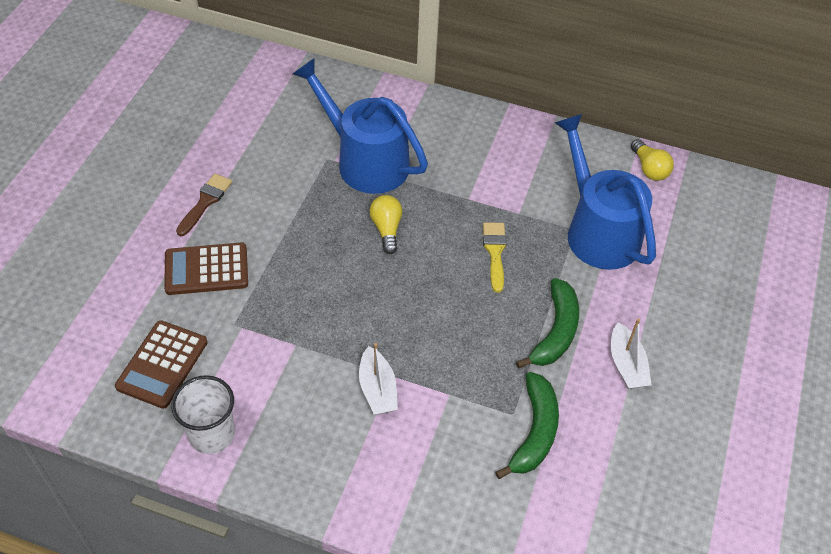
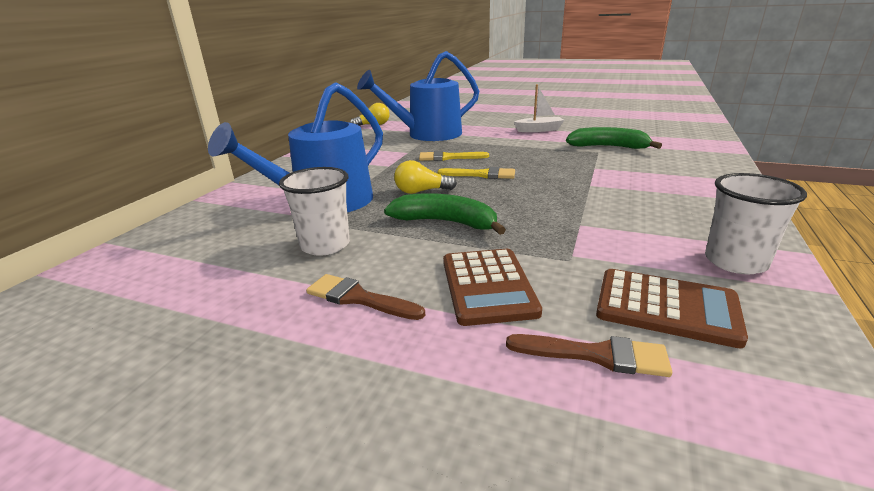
camera: 85 degrees left, 25 degrees down
(126, 314) = (596, 355): none -> brown brush
(282, 174) = (325, 245): none -> white cup
(377, 389) = (608, 189): white boat -> none
(431, 280) = (481, 175): none -> yellow brush
(555, 331) = (520, 143): green banana -> green banana (446, 222)

